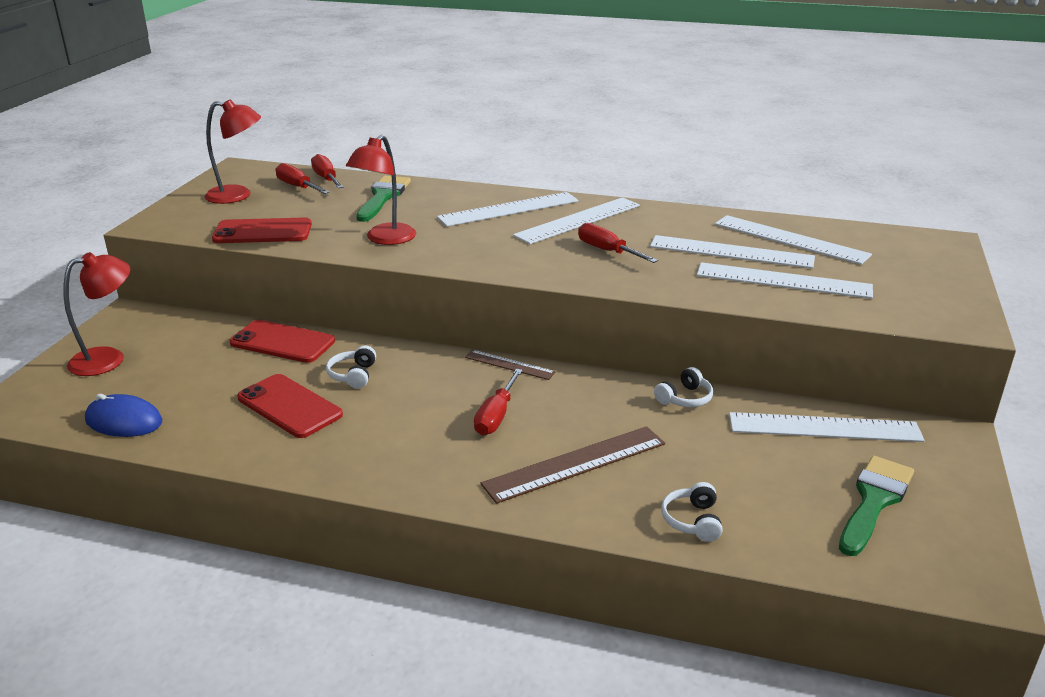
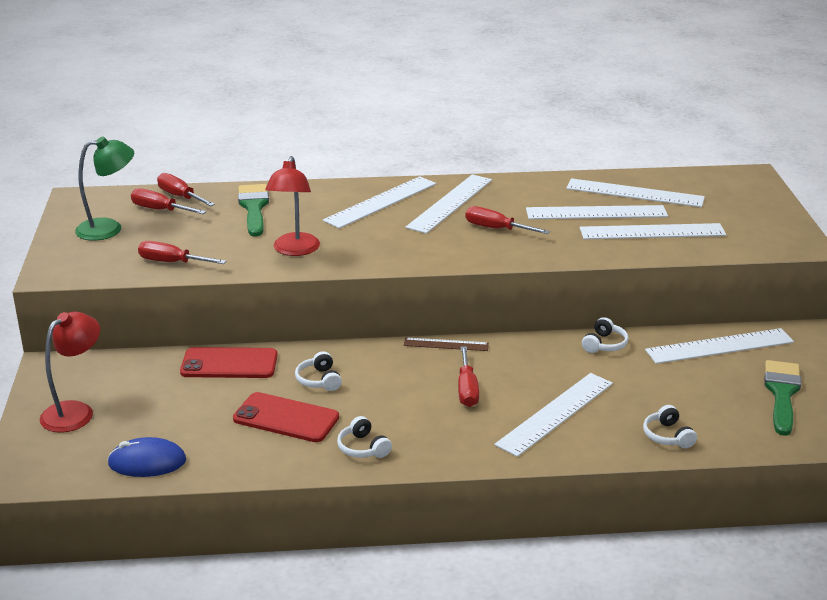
camera: 20 degrees left, 0 degrees up
(238, 195) = (109, 228): red lamp -> green lamp
(263, 232) = (172, 262): red phone -> red screwdriver
(339, 455) = (363, 448): none -> white headphones
(575, 463) = (555, 413): brown ruler -> white ruler

